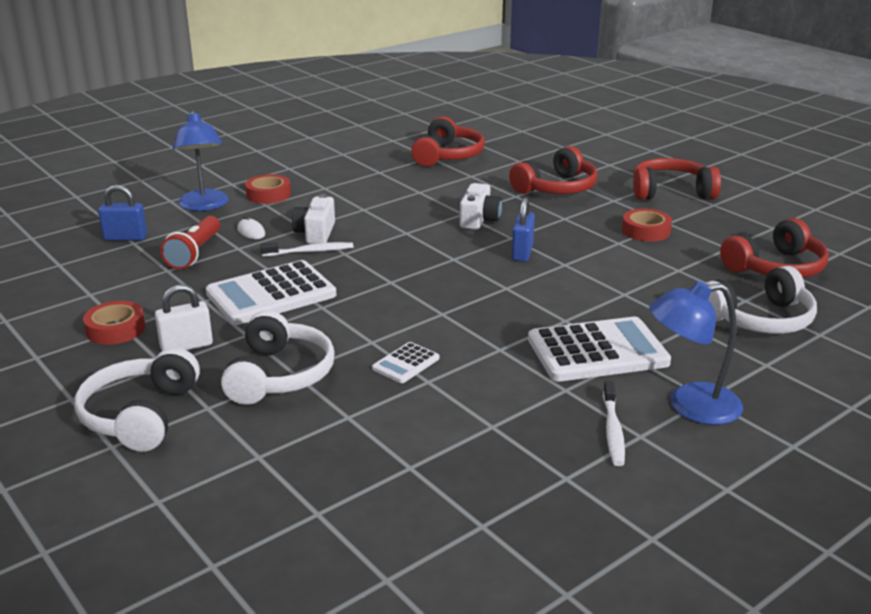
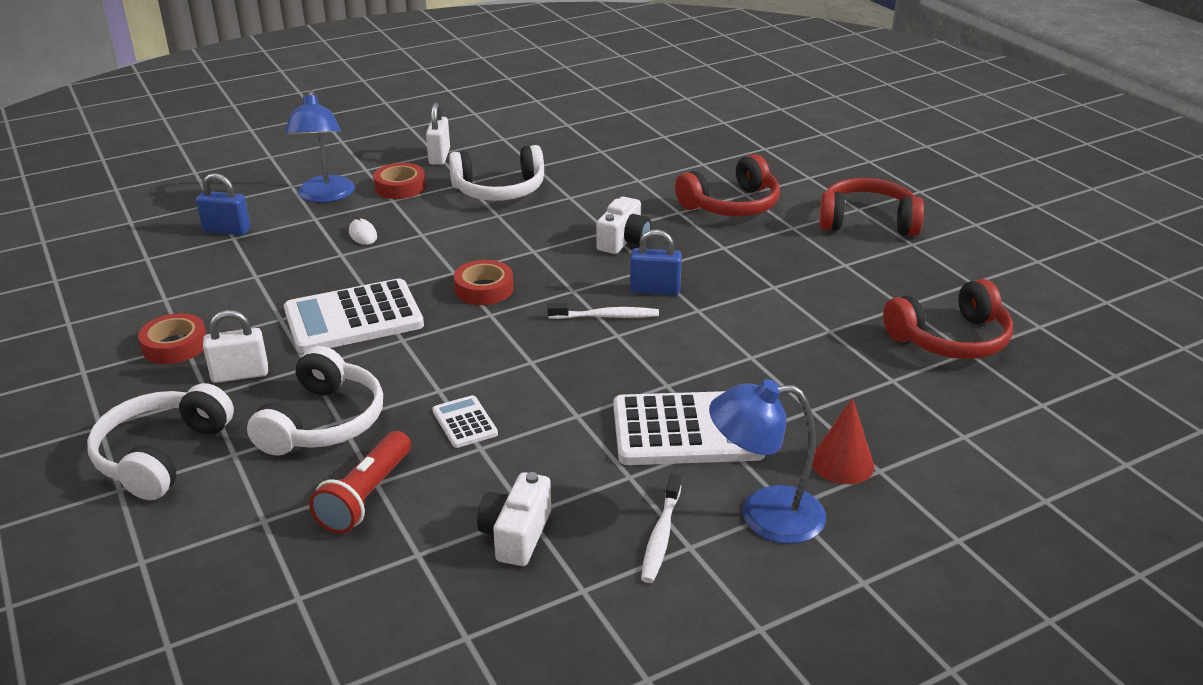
camera: 10 degrees right, 5 degrees up
(194, 253) = (292, 257): red flashlight -> red flashlight (365, 496)
(293, 170) = (439, 156): none -> white padlock
(309, 251) = (416, 266): white toothbrush -> white toothbrush (606, 316)
(316, 233) = (432, 243): white camera -> white camera (516, 534)
(406, 363) = (465, 422): white calculator -> white calculator turned 105 degrees clockwise
(448, 156) = (622, 150): red headphones -> none
(522, 253) = (655, 290): blue padlock -> blue padlock turned 75 degrees clockwise
(646, 231) = (813, 273): red tape -> red tape (484, 289)
(734, 362) = (842, 463): none -> red cone
(760, 319) = (898, 408): white headphones -> white headphones (499, 190)

